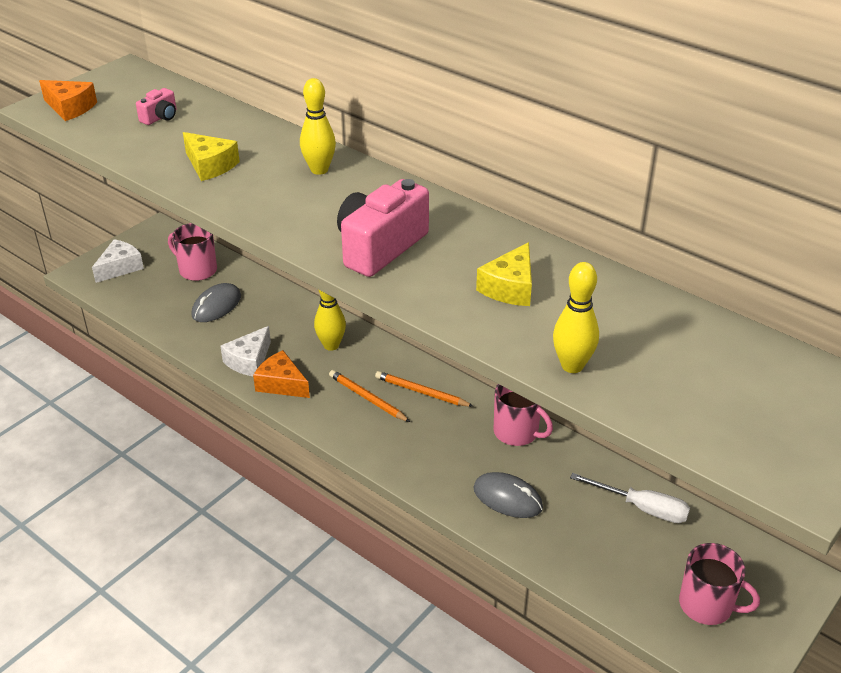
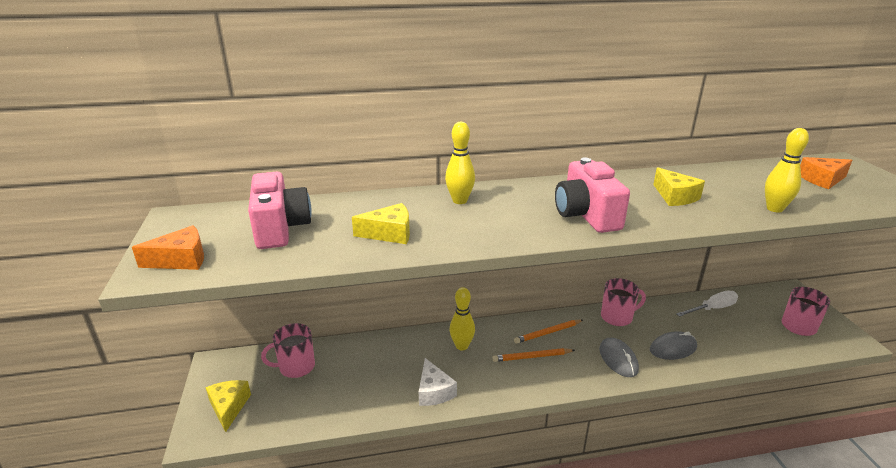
camera: 50 degrees left, 10 degrees down
(120, 267) = (229, 407): white cheese -> yellow cheese
(160, 117) = (280, 228): pink camera -> pink camera, size x2.08
(216, 306) = (351, 377): grey mouse -> grey mouse (618, 359)
(281, 384) = (477, 388): orange cheese -> orange cheese (822, 180)

